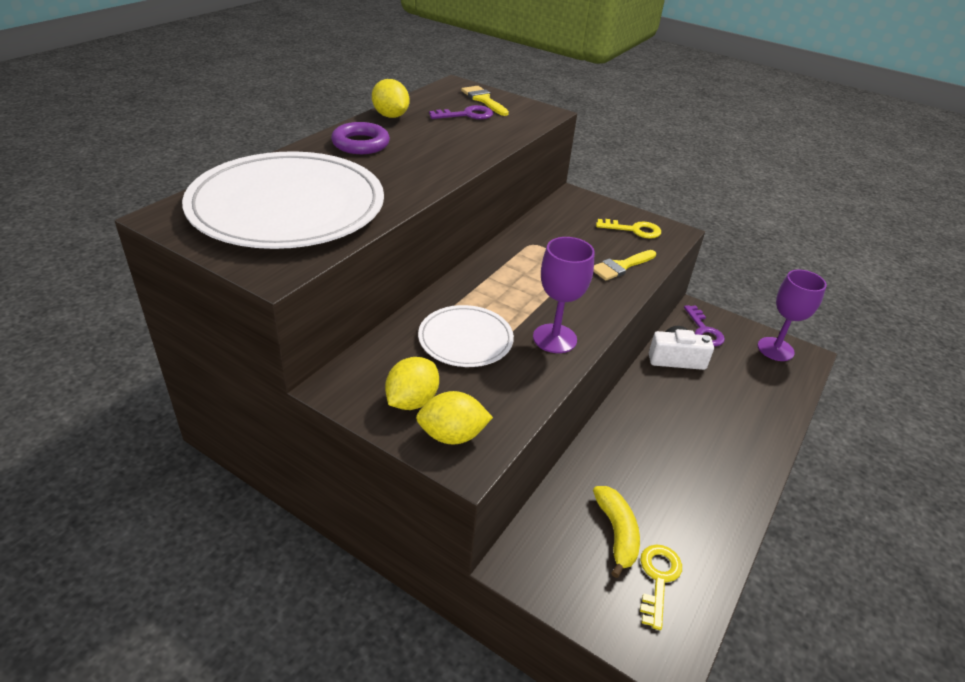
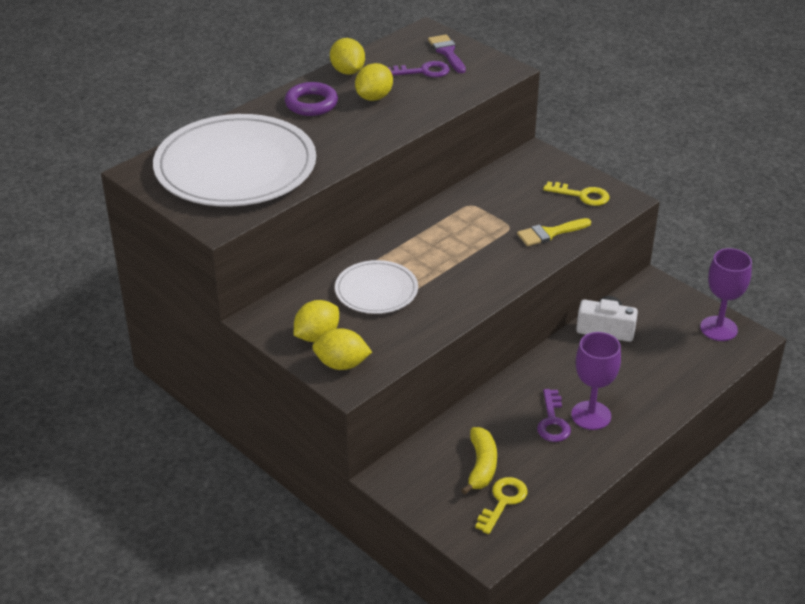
camera: 15 degrees right, 0 degrees up
(426, 137) = (374, 97): none -> yellow lemon
(483, 100) = (447, 52): yellow brush -> purple brush
(554, 338) = (456, 296): purple goblet -> purple goblet (591, 415)
(704, 330) = (650, 304): purple key -> purple key (552, 421)

